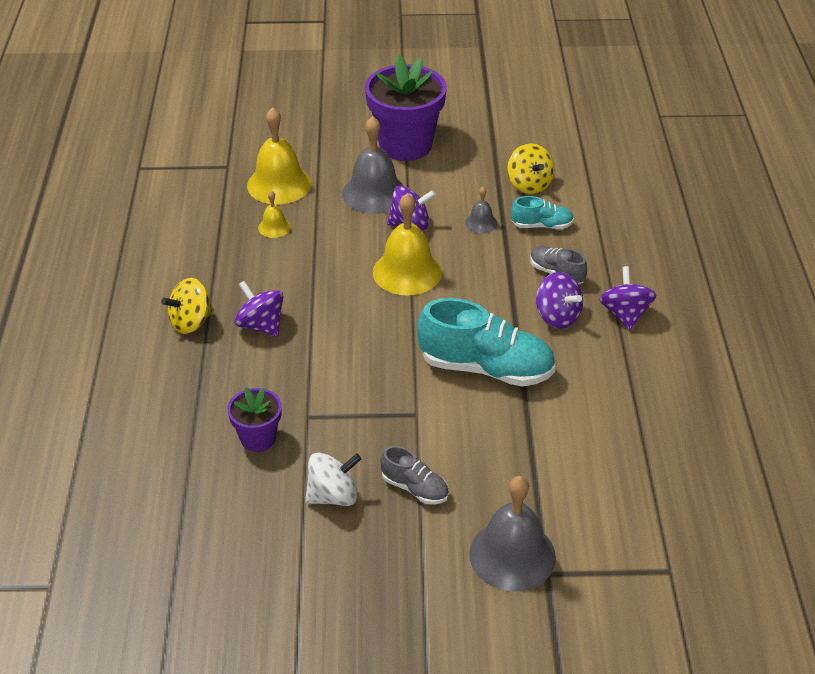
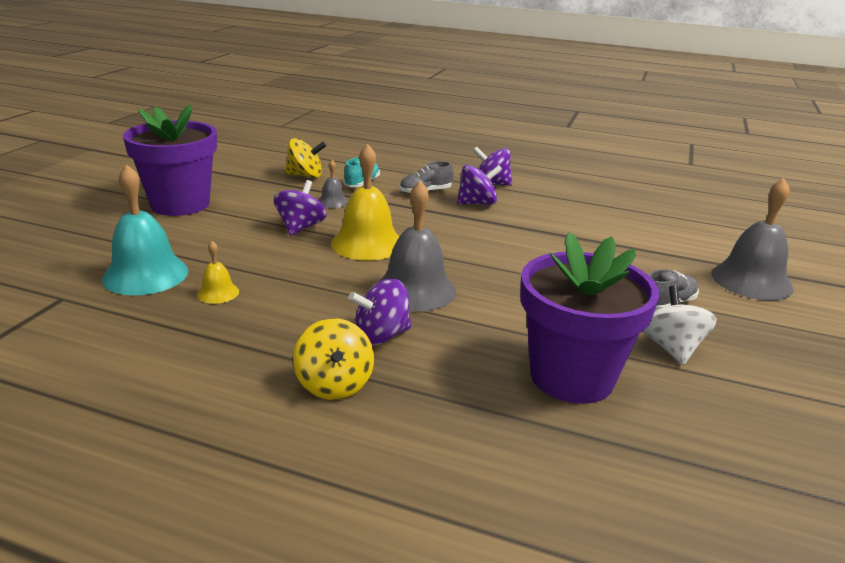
camera: 70 degrees left, 15 degrees down
(258, 438) = (571, 377): purple flower pot -> purple flower pot, size x1.92
(279, 184) = (145, 274): yellow bell -> turquoise bell
(374, 193) = (232, 232): grey bell -> grey bell (415, 290)
(486, 368) = (523, 241): turquoise shoe -> none

